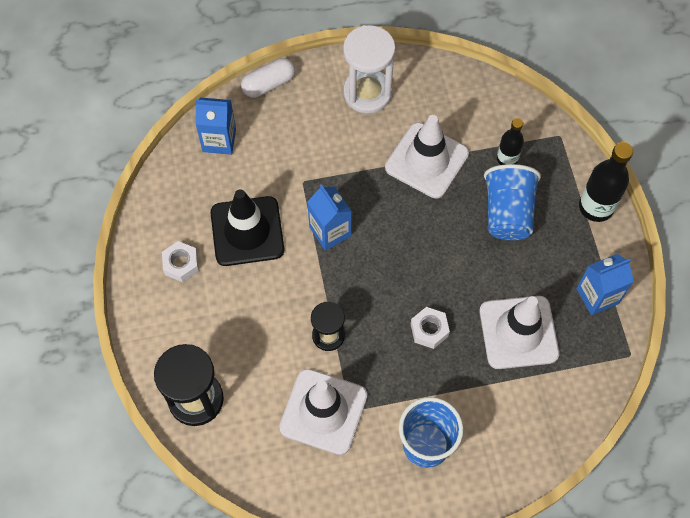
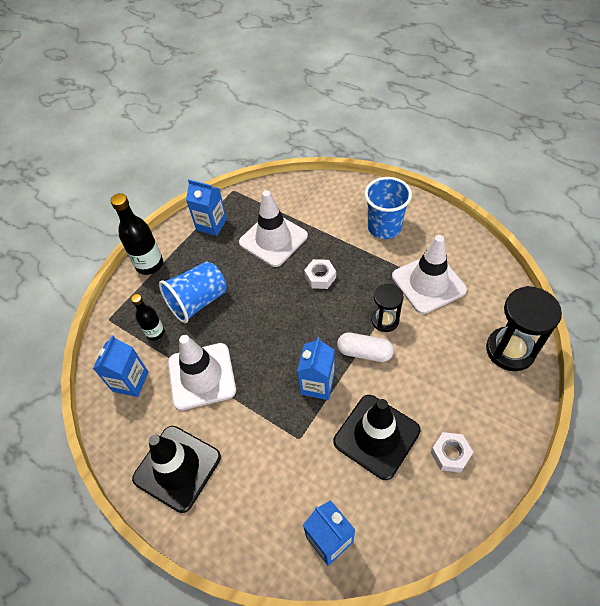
camera: 130 degrees left, 10 degrees down
(268, 84) = (238, 556): white capsule -> white capsule (364, 352)
(367, 93) = (177, 468): white hourglass -> black traffic cone
(475, 111) = (130, 381): none -> blue carton

